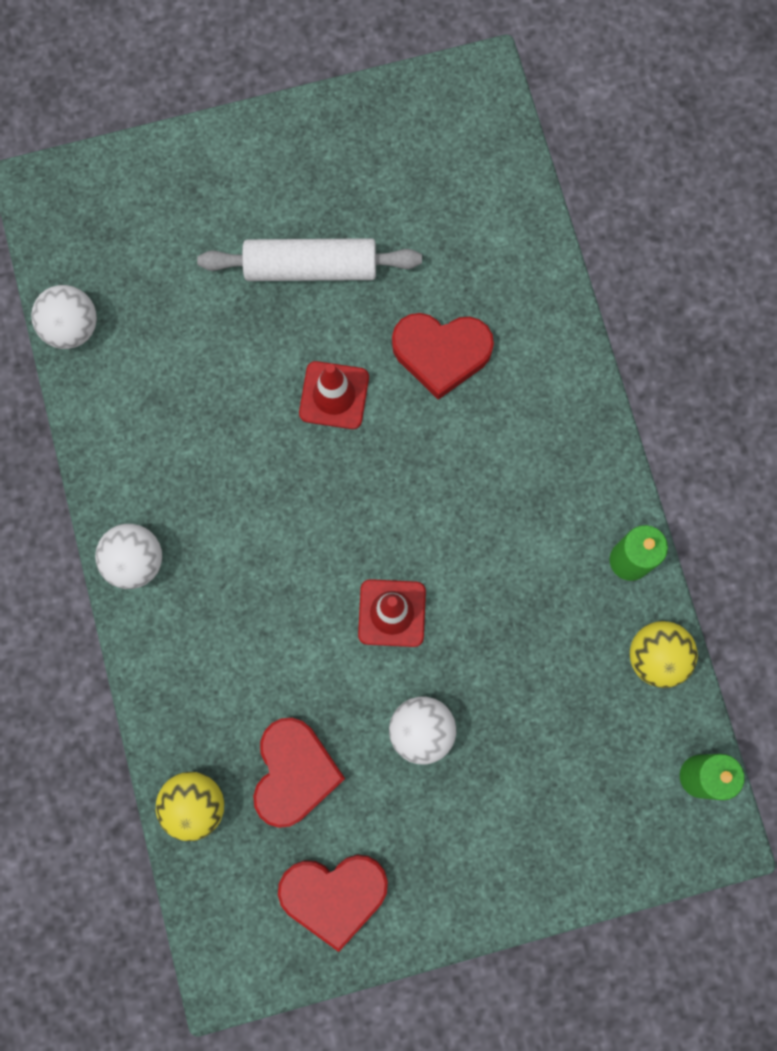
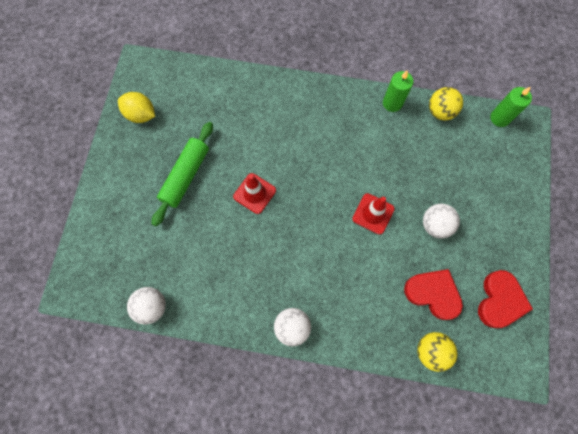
camera: 65 degrees left, 5 degrees down
(311, 268) = (186, 176): white rolling pin -> green rolling pin
(387, 136) = (141, 115): none -> yellow lemon
(441, 353) = (258, 137): red heart -> none

